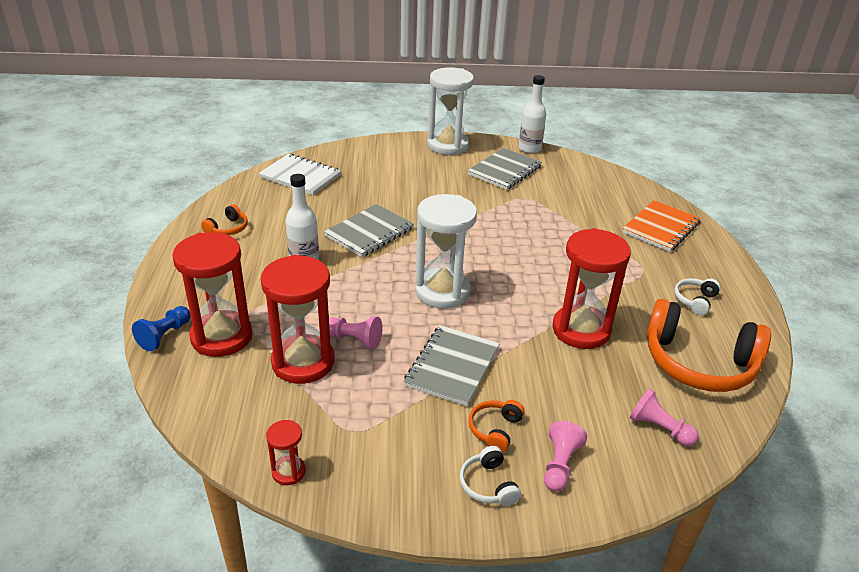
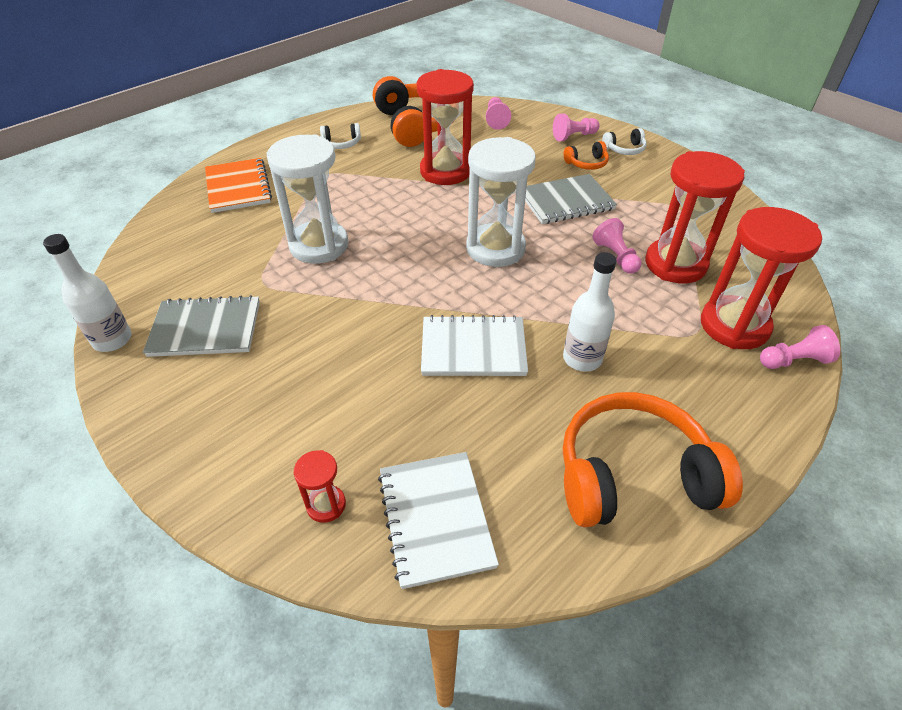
camera: 130 degrees left, 10 degrees up
(164, 335) = (793, 360): blue pawn -> pink pawn
(228, 229) = (633, 475): orange headphones -> orange headphones, size x2.28
(288, 472) = (741, 211): red hourglass -> red hourglass (326, 505)
(369, 232) = (473, 348): grey notebook -> white notebook
(448, 145) = (169, 423): white hourglass -> white hourglass (319, 245)
(488, 485) = (624, 149): white headphones -> white headphones turned 45 degrees clockwise
(661, 228) = (238, 187): orange notebook -> orange notebook turned 75 degrees clockwise

